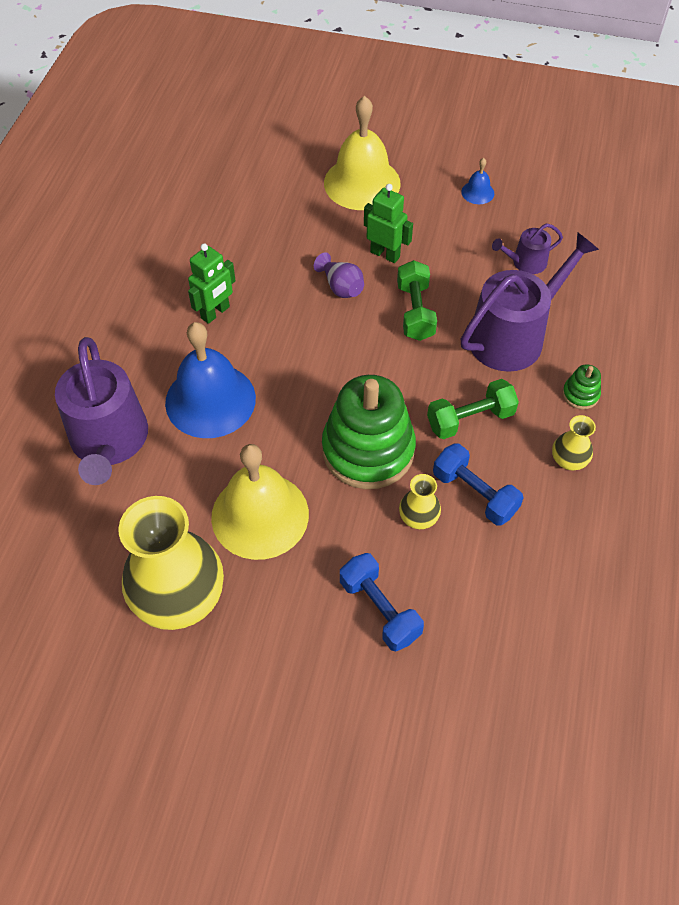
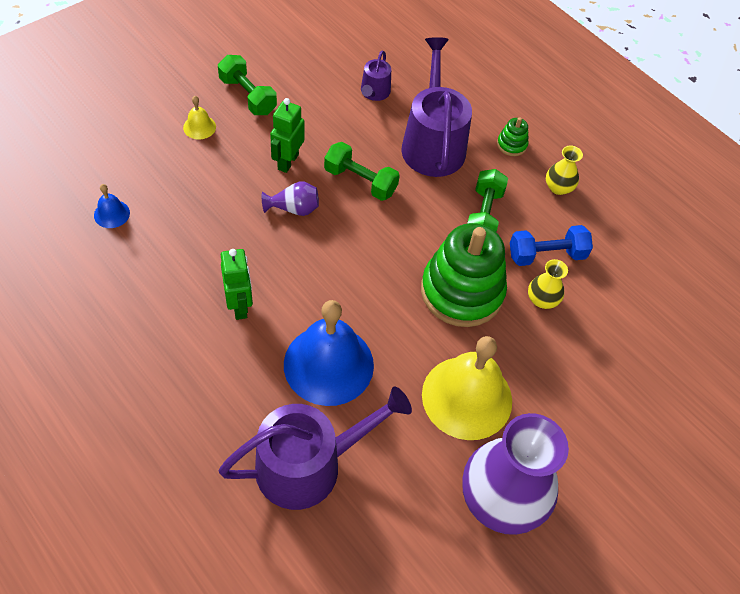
camera: 60 degrees left, 0 degrees up
(109, 442) = (309, 464): purple watering can -> purple watering can turned 45 degrees counterclockwise
(179, 597) = (501, 498): yellow vase -> purple vase
(362, 183) = (199, 127): yellow bell -> yellow bell, size x0.43
(380, 609) = (600, 371): blue dumbbell -> none
(385, 254) = (287, 162): green robot -> green robot turned 45 degrees counterclockwise
(426, 189) = (248, 96): none -> green dumbbell
(477, 192) = (282, 71): blue bell -> blue bell (111, 214)

